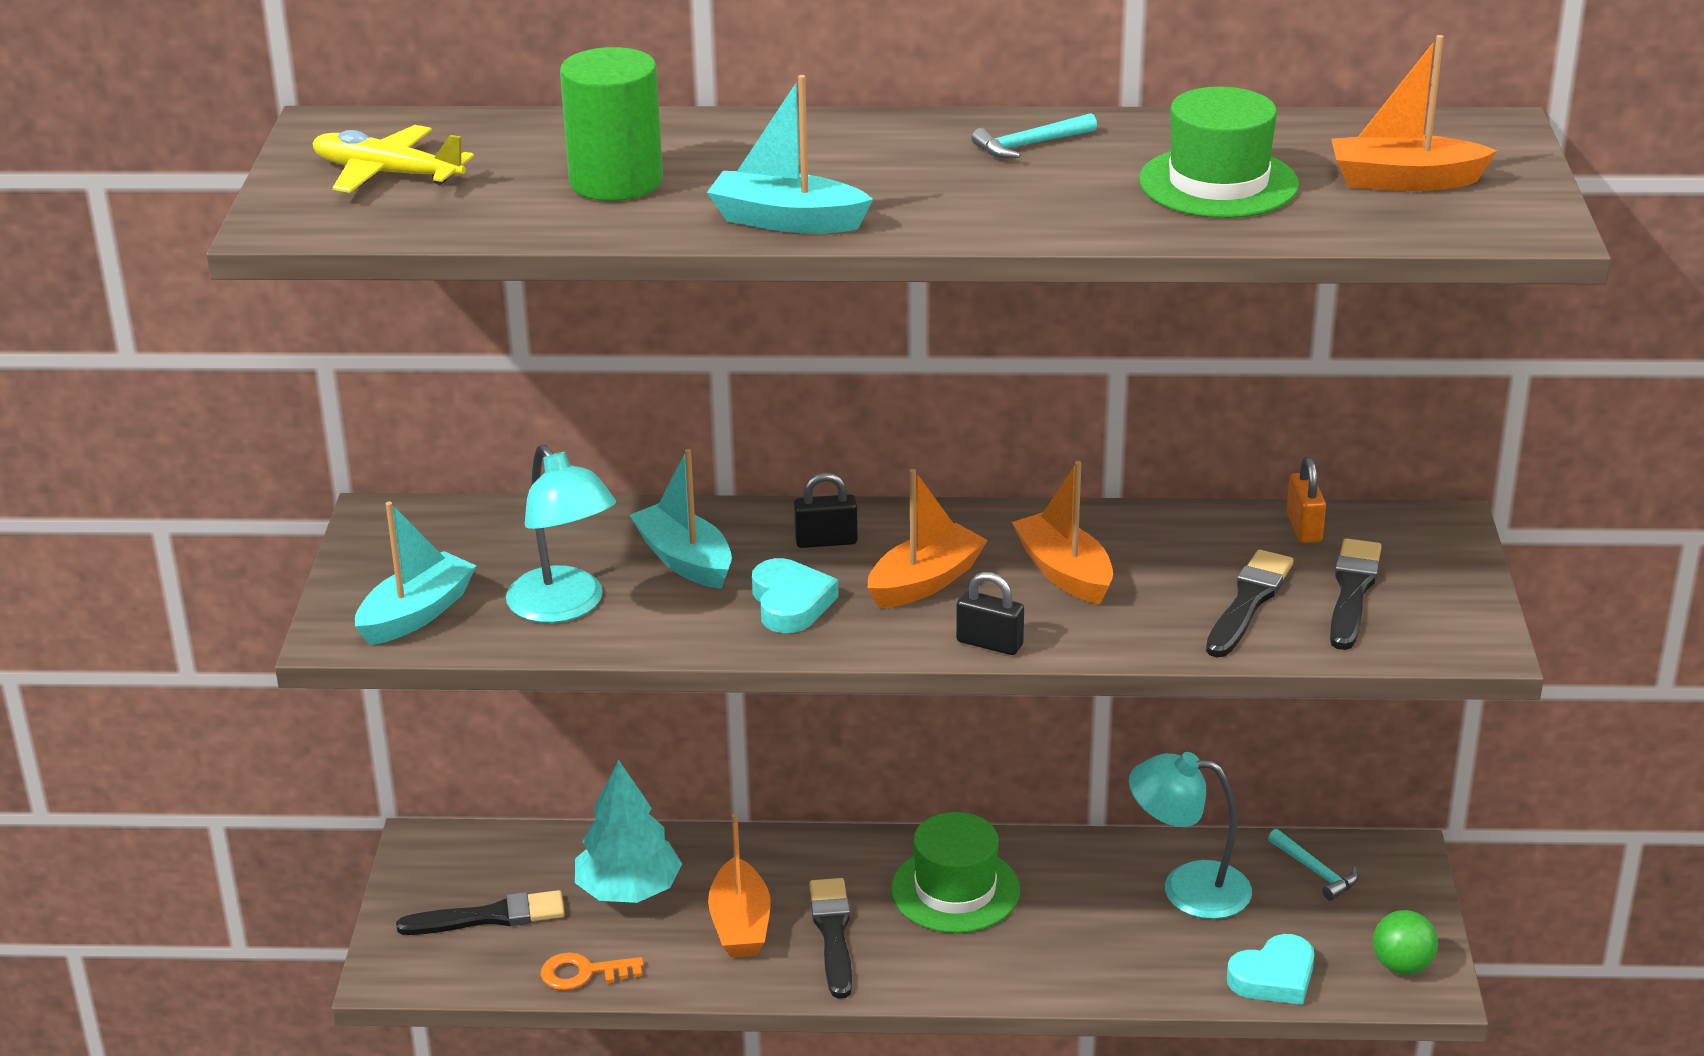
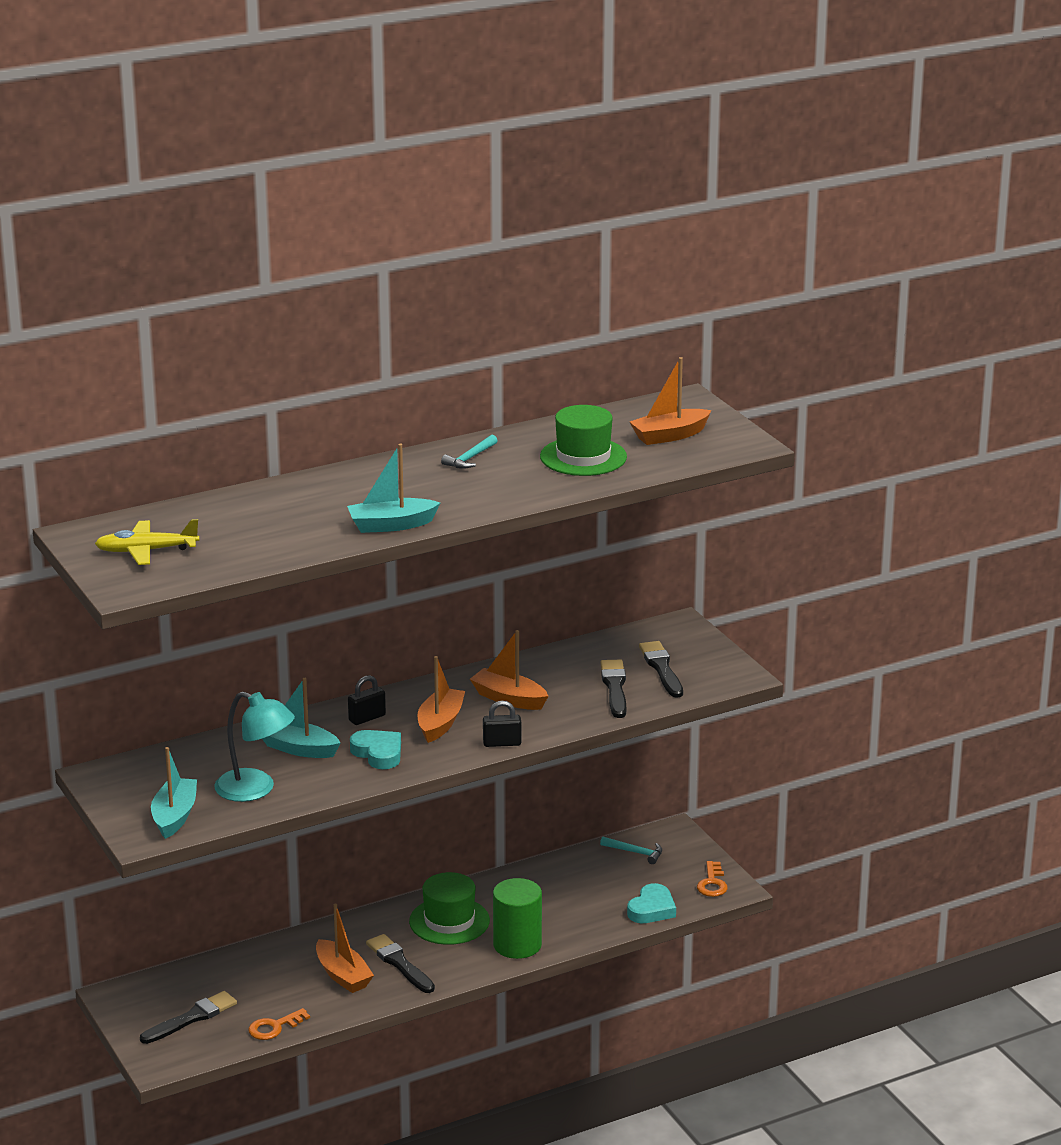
camera: 30 degrees left, 5 degrees down
(616, 181) = (277, 526): green cylinder -> green cylinder (517, 945)
(629, 890) = (262, 979): turquoise tree -> none
(1187, 888) = (574, 881): turquoise lamp -> none
(1303, 527) = (612, 644): orange padlock -> none
(1402, 966) = (712, 883): green ball -> orange key

